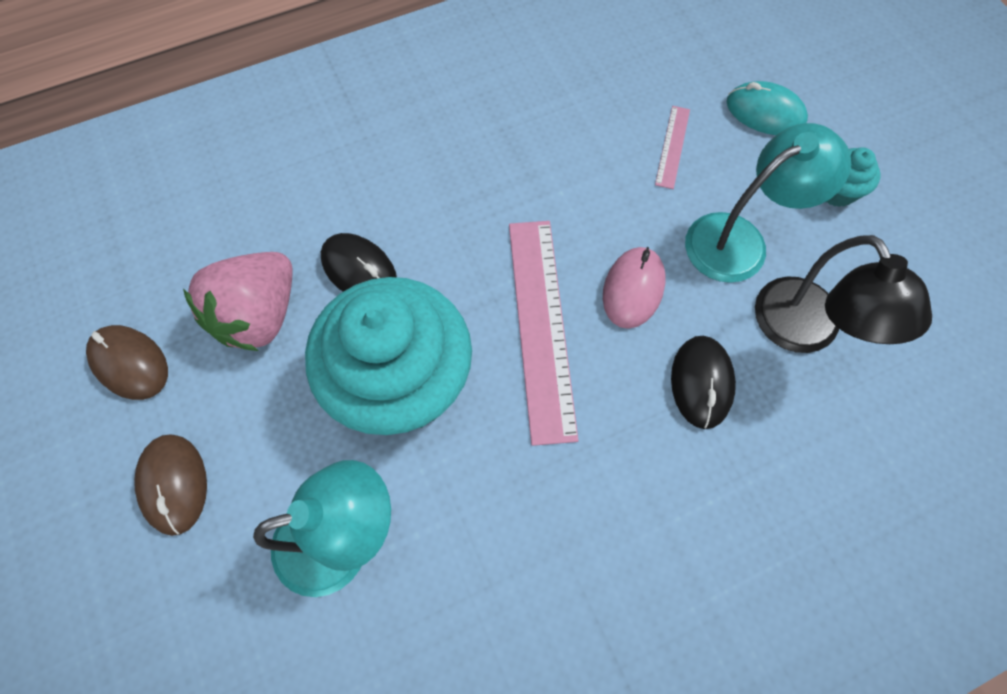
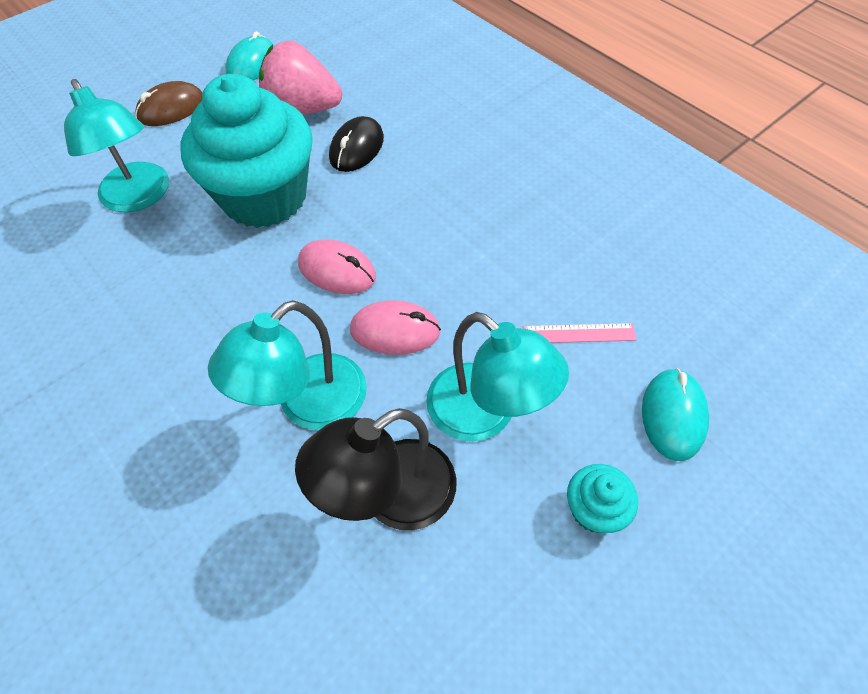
camera: 75 degrees right, 10 degrees down
(130, 363) = (252, 64): brown mouse -> turquoise mouse
(540, 326) = (337, 270): pink ruler -> pink mouse
(701, 382) = (308, 405): black mouse -> turquoise lamp

